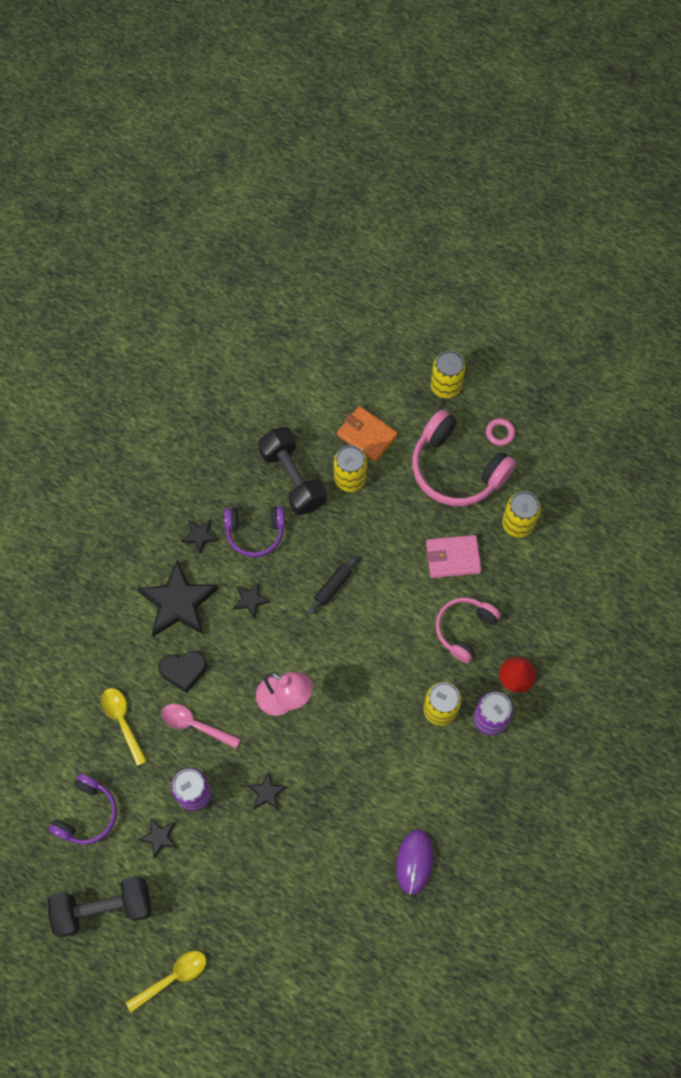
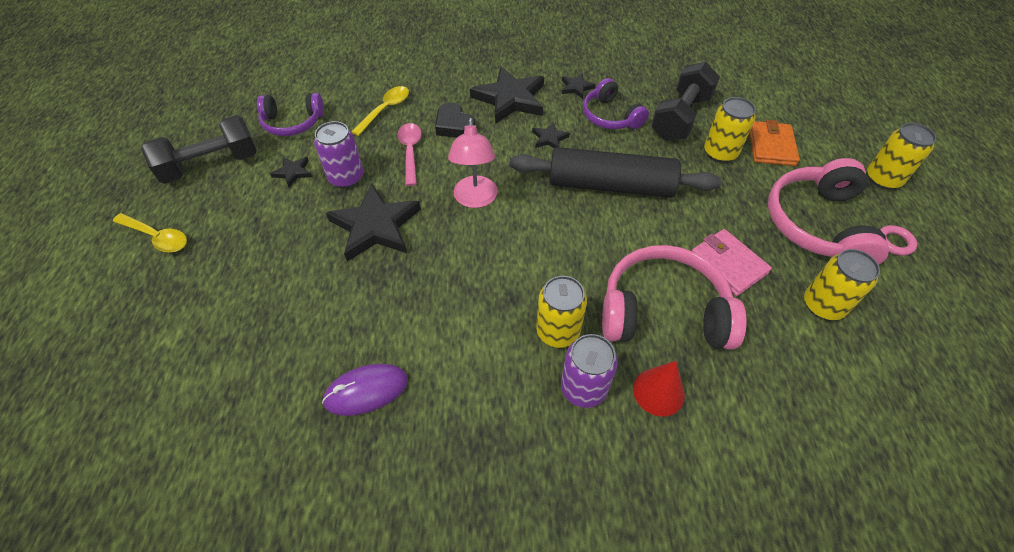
camera: 60 degrees right, 15 degrees down
(103, 908) = (211, 165): black dumbbell -> black dumbbell turned 75 degrees counterclockwise
(267, 793) = (375, 226): black star -> black star, size x2.15
(333, 587) = (610, 186): black rolling pin -> black rolling pin, size x2.46
(464, 629) = (663, 311): pink headphones -> pink headphones, size x1.61

